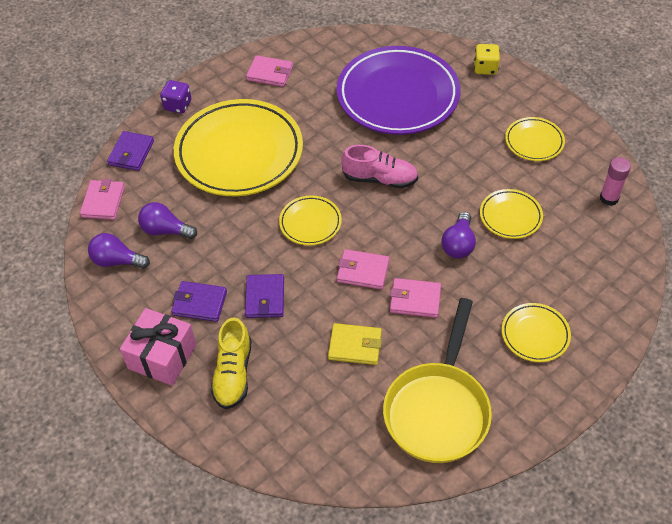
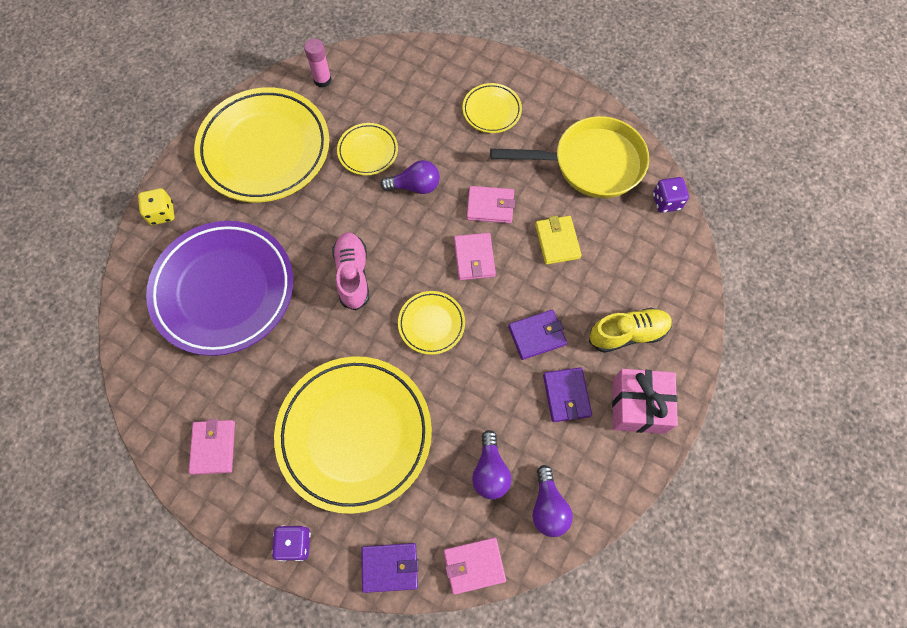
camera: 110 degrees left, 15 degrees up
(365, 469) = (666, 201): none -> purple dice
(415, 300) = (490, 206): pink wallet -> pink wallet turned 75 degrees counterclockwise
(534, 142) = (264, 149): yellow plate -> yellow plate, size x2.18

